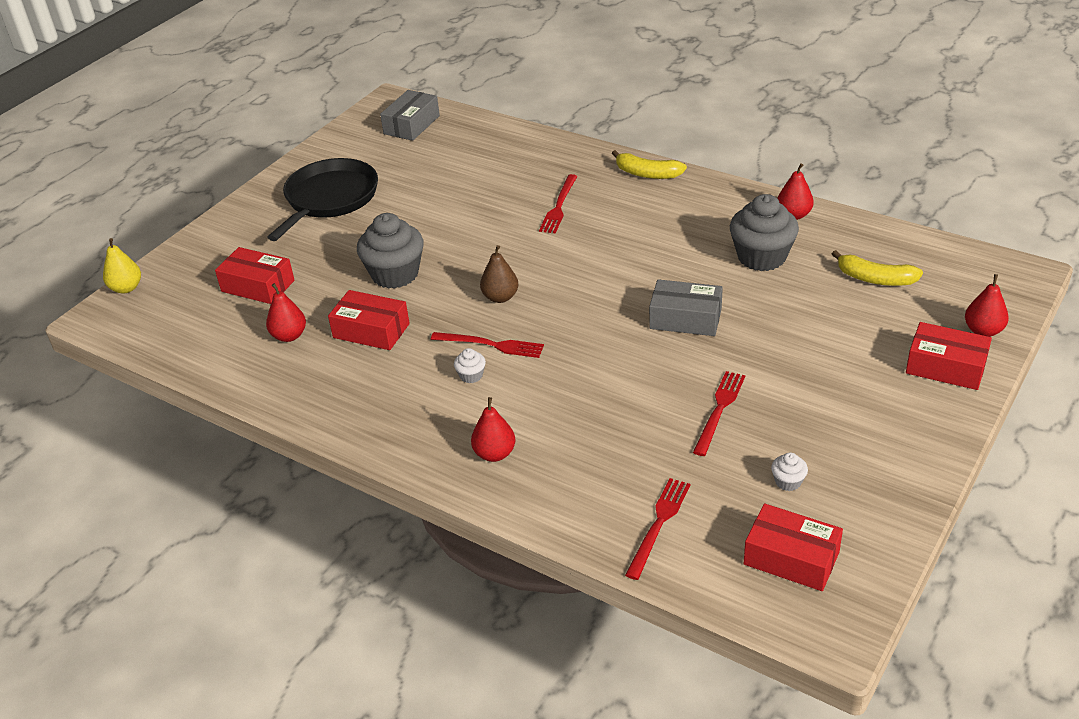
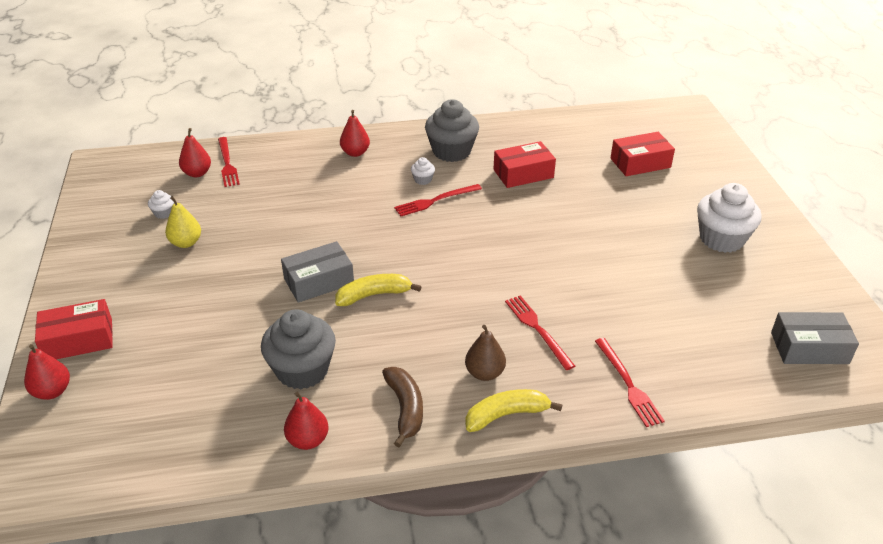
camera: 135 degrees right, 0 degrees up
(126, 288) = (710, 126): yellow pear -> yellow pear (186, 243)
(289, 336) = (566, 149): red pear -> red pear (197, 173)
(329, 199) = (721, 239): black pan -> white cupcake
(395, 274) = (570, 211): grey cupcake -> grey cupcake (451, 151)
(412, 125) = (809, 348): grey box -> grey box turned 75 degrees counterclockwise
(500, 297) = (473, 231): brown pear -> brown pear (484, 373)
(709, 203) = (405, 409): none -> brown banana
(719, 410) = (239, 232): red fork -> red fork (628, 384)
(791, 558) = (139, 180): red box -> none
(875, 279) = (178, 399): yellow banana -> yellow banana (374, 295)

